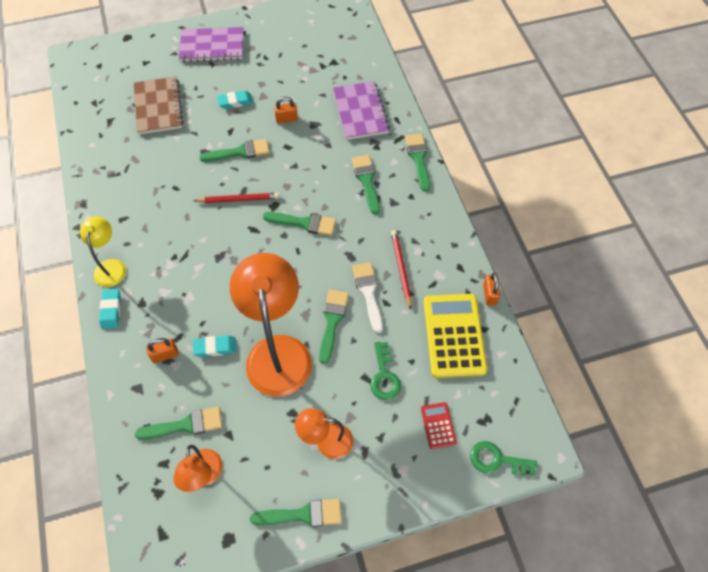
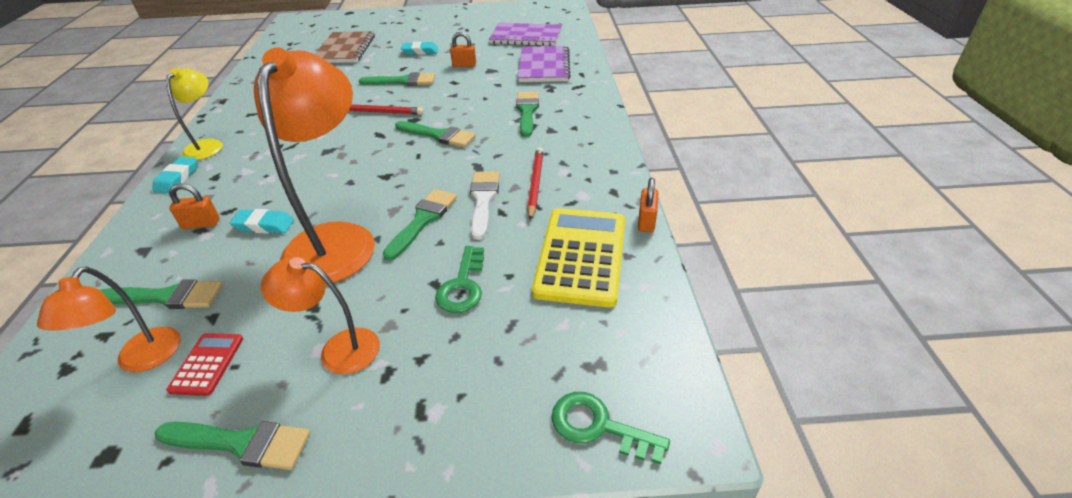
camera: 15 degrees right, 20 degrees down
(212, 46) = (421, 21): purple notebook -> purple notebook (526, 37)
(418, 159) = (594, 101): green brush -> none
(438, 425) = (516, 359): red calculator -> red calculator (207, 364)

